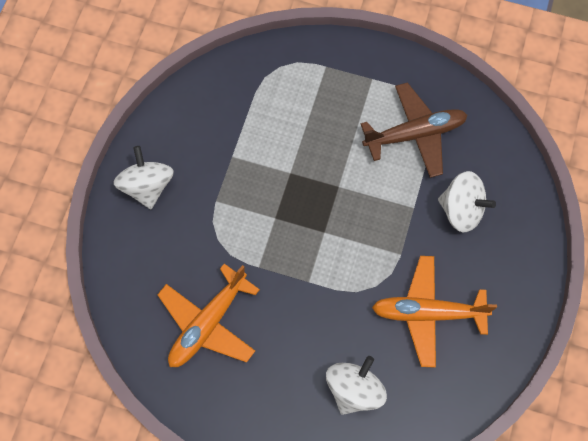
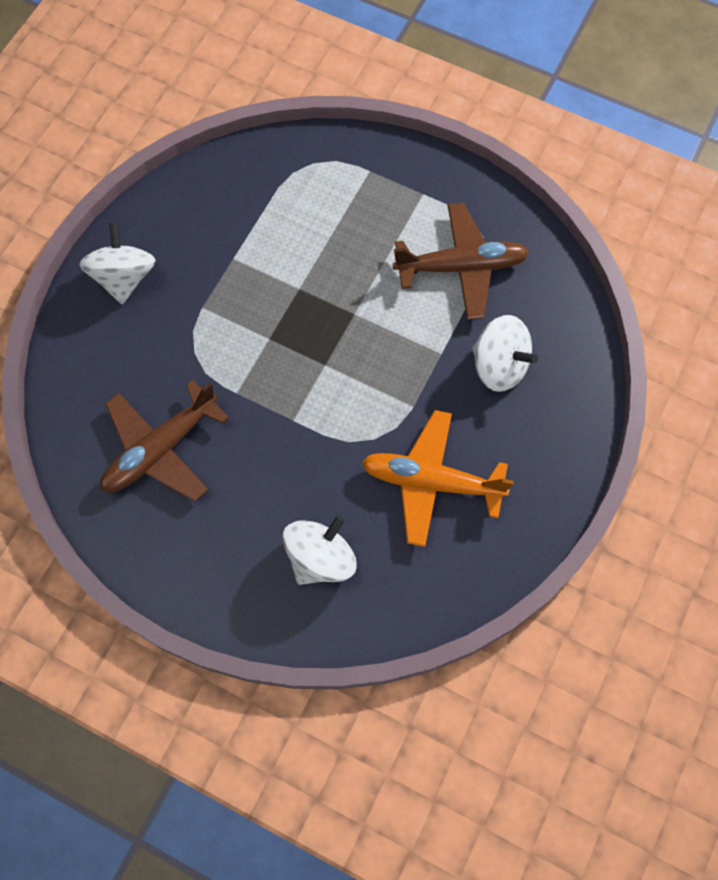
camera: 10 degrees right, 0 degrees up
(208, 324) = (160, 449): orange plane -> brown plane

